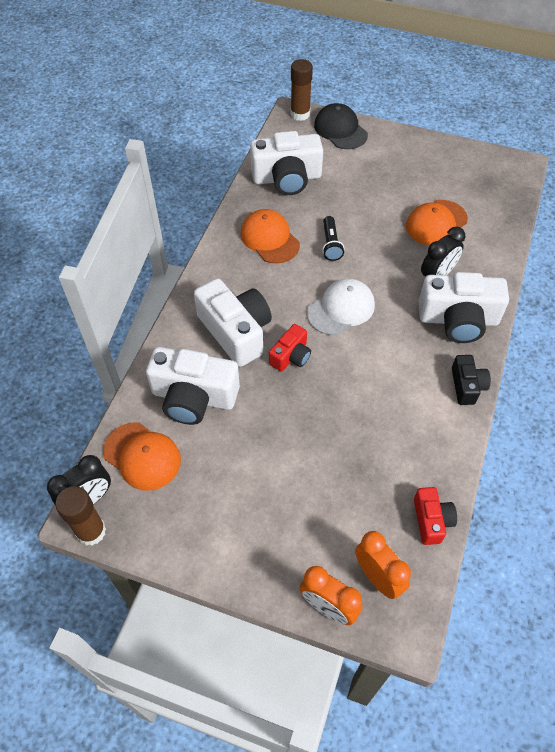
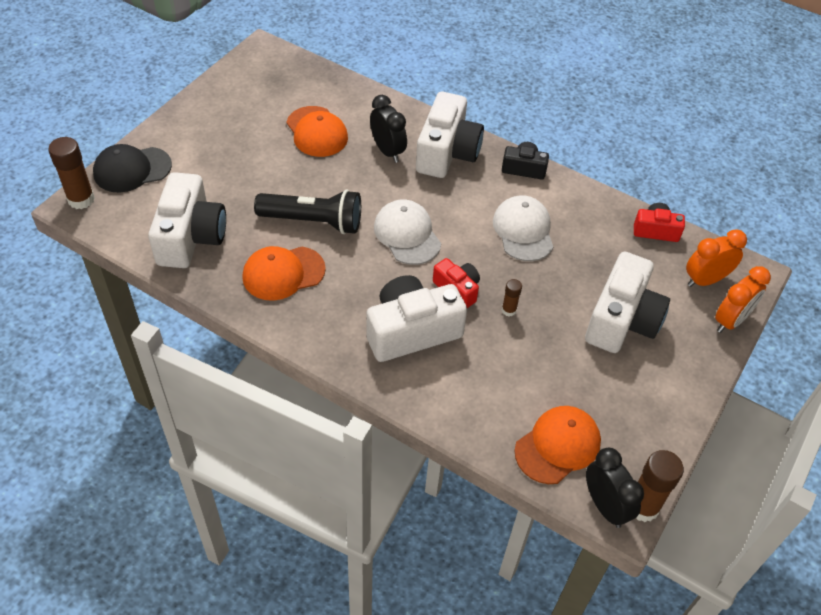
camera: 80 degrees left, 5 degrees down
(194, 397) = (490, 386): white camera -> white camera (622, 320)
(279, 399) = (509, 310): none -> brown glue stick
(331, 244) = (313, 221): black flashlight -> black flashlight, size x1.74
(381, 397) = (523, 231): none -> white cap

